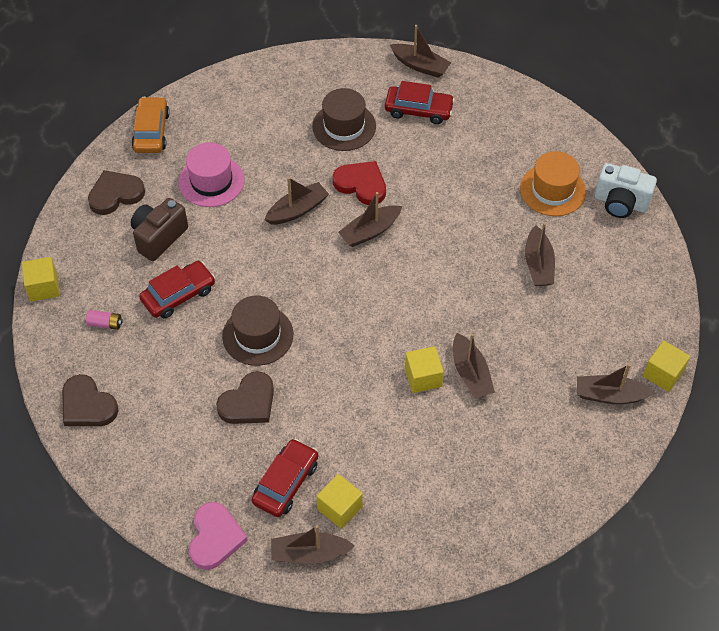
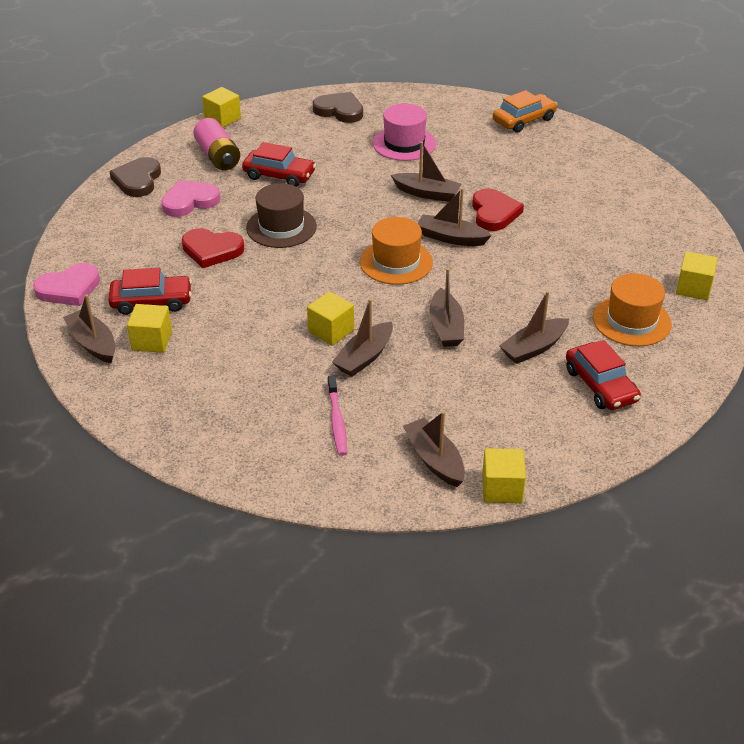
camera: 55 degrees right, 15 degrees down
(105, 324) = (218, 156): pink battery -> pink battery, size x1.98
(151, 131) = (417, 100): orange car -> orange car (524, 120)
(159, 237) = (322, 144): brown camera -> none
(159, 382) = (189, 201): none -> pink heart
(248, 402) = (212, 250): brown heart -> red heart
(344, 126) = (542, 179): brown hat -> none
(371, 285) = (396, 262): none -> orange hat
(418, 110) = (614, 208): red car -> red car (600, 385)
(420, 66) = (663, 189): brown boat -> brown boat (446, 327)
(529, 431) = (337, 421): none -> pink toothbrush
(545, 132) = (693, 288): none -> yellow cube
(620, 203) = (675, 371): white camera -> none

